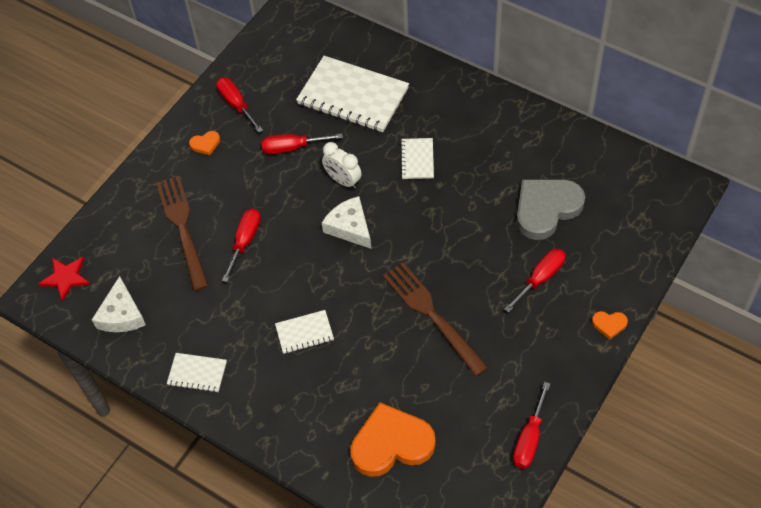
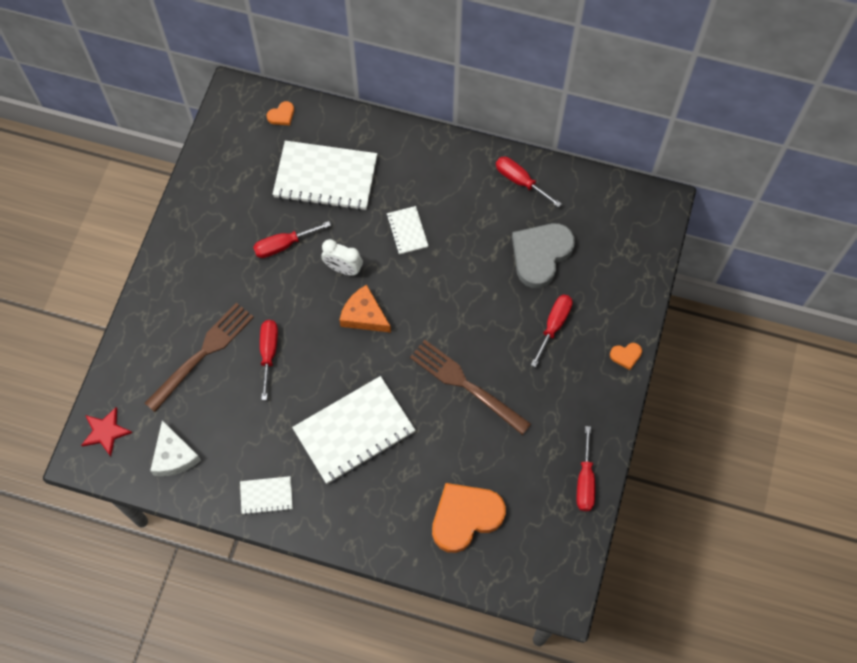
camera: 20 degrees left, 10 degrees up
(182, 228) = (203, 353): brown fork -> brown fork turned 75 degrees clockwise
(205, 144) = (196, 260): orange heart -> orange heart (281, 115)
(236, 104) = (213, 211): red screwdriver -> red screwdriver (520, 181)
(304, 333) = (354, 431): white notebook -> white notebook, size x2.07
(350, 227) = (364, 315): white cheese -> orange cheese

